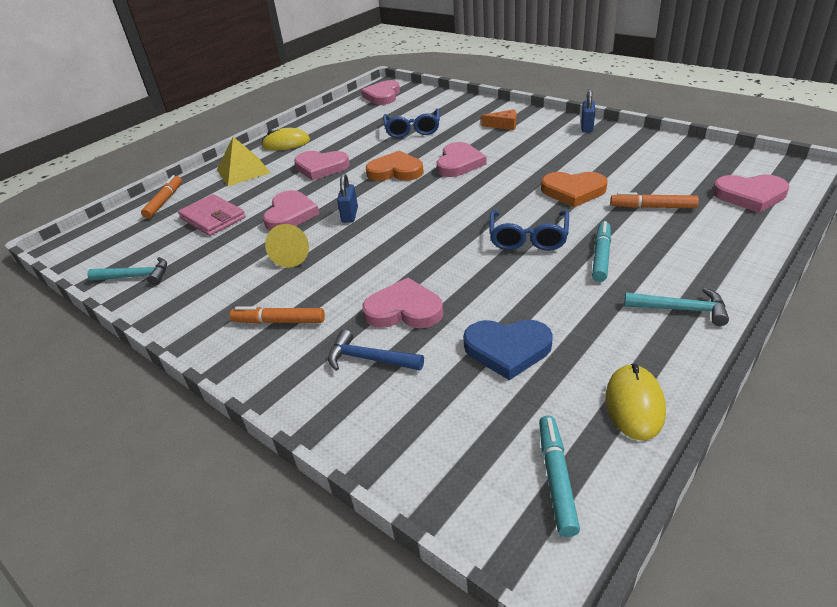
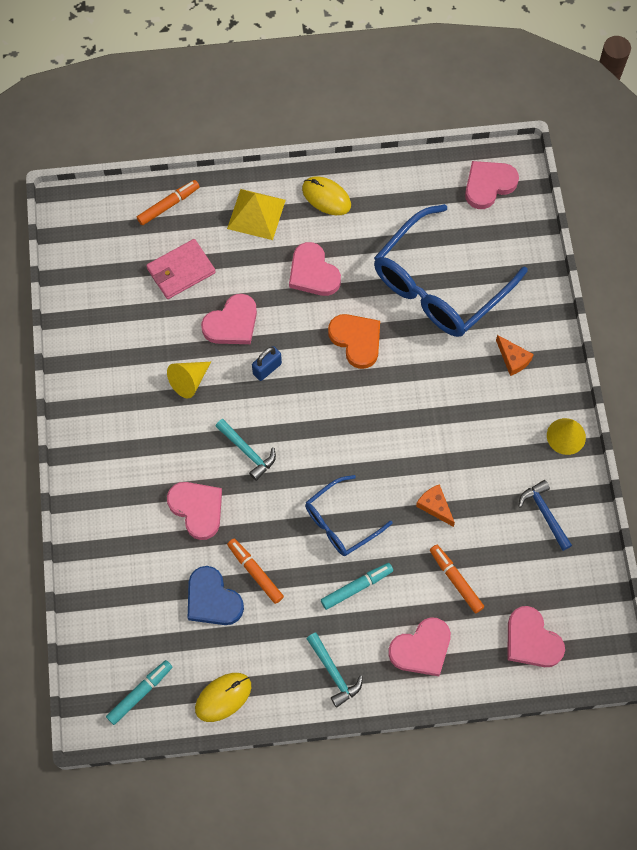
camera: 40 degrees right, 30 degrees up
(136, 276) = (84, 302): turquoise hammer -> turquoise hammer (247, 452)
(213, 218) = (181, 271): pink wallet -> pink wallet turned 60 degrees clockwise
(279, 321) = (125, 444): orange marker -> orange marker (255, 572)
(369, 359) = (140, 529): blue hammer -> blue hammer (544, 513)
(412, 130) = (440, 284): blue glasses -> blue glasses, size x1.87
(459, 163) = (410, 380): pink heart -> pink heart (421, 649)
(573, 191) = (435, 506): orange heart -> orange cheese
(587, 127) = (566, 436): blue padlock -> yellow cone

